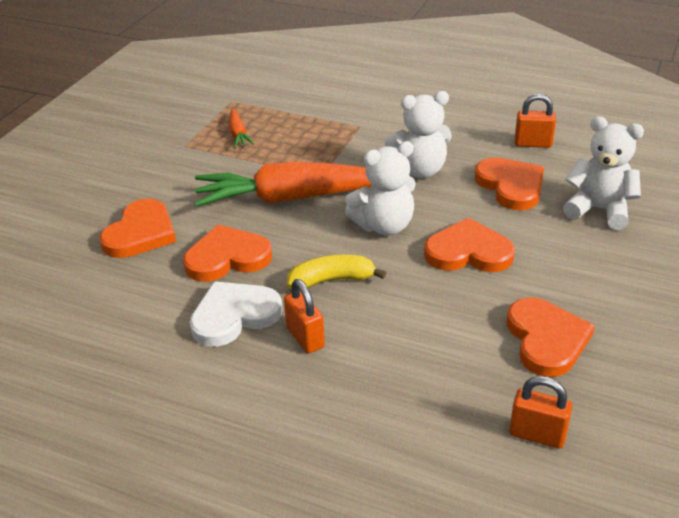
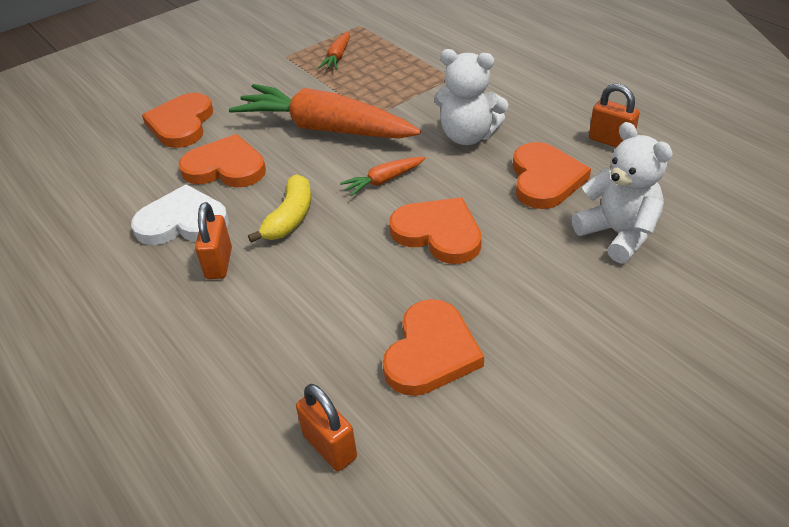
camera: 30 degrees right, 5 degrees up
(140, 233) = (181, 124): orange heart -> orange heart turned 135 degrees clockwise
(332, 280) = (290, 218): yellow banana -> yellow banana turned 90 degrees clockwise
(384, 226) = (383, 181): white teddy bear -> orange carrot

